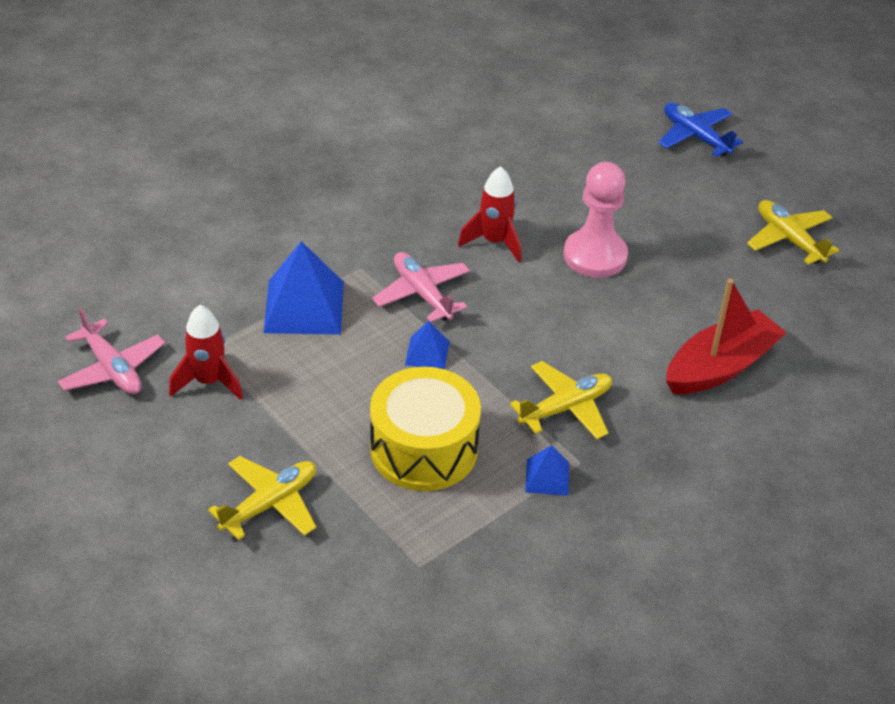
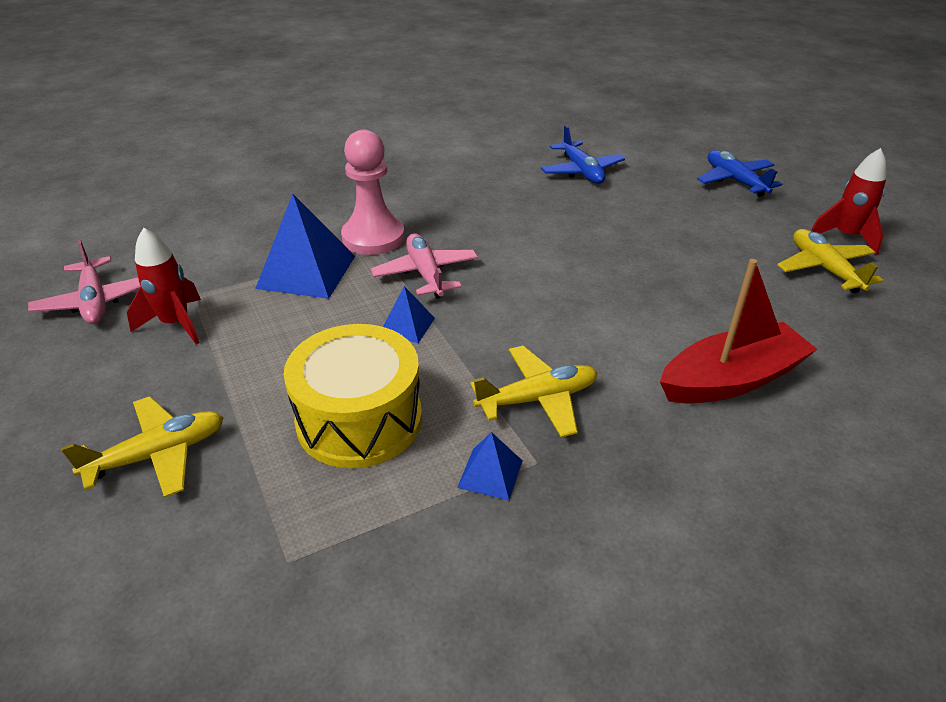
camera: 15 degrees right, 5 degrees down
(494, 242) = (514, 240): red rocket -> red rocket (846, 237)
(536, 141) = (581, 171): none -> blue plane
(595, 256) = (612, 261): pink pawn -> pink pawn (373, 237)

